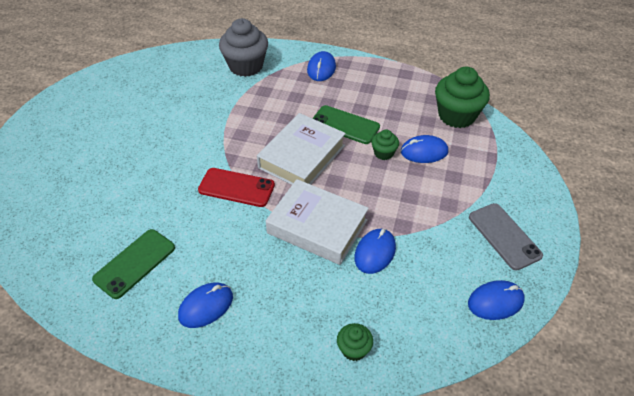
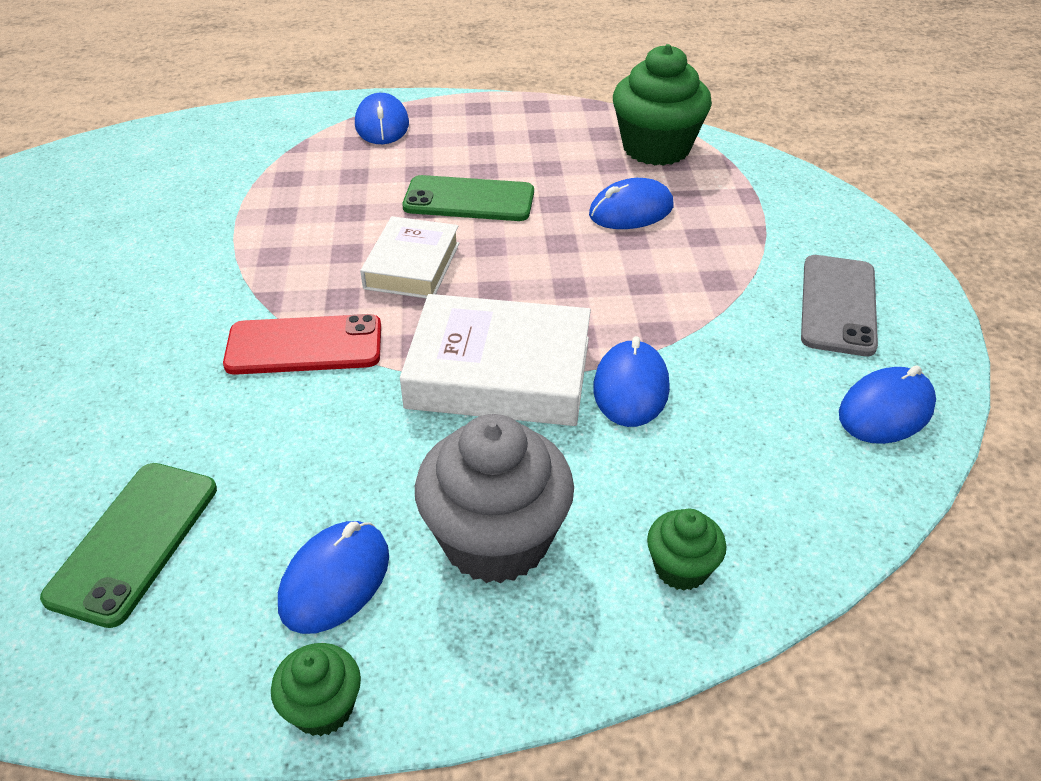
camera: 20 degrees left, 5 degrees down
(246, 66) = (234, 146): grey cupcake -> grey cupcake (496, 539)
(302, 157) = (412, 266): white book -> white book, size x0.64
(383, 153) = (561, 228): green cupcake -> green cupcake (323, 707)
(504, 236) = (838, 305): grey phone -> grey phone turned 60 degrees clockwise

